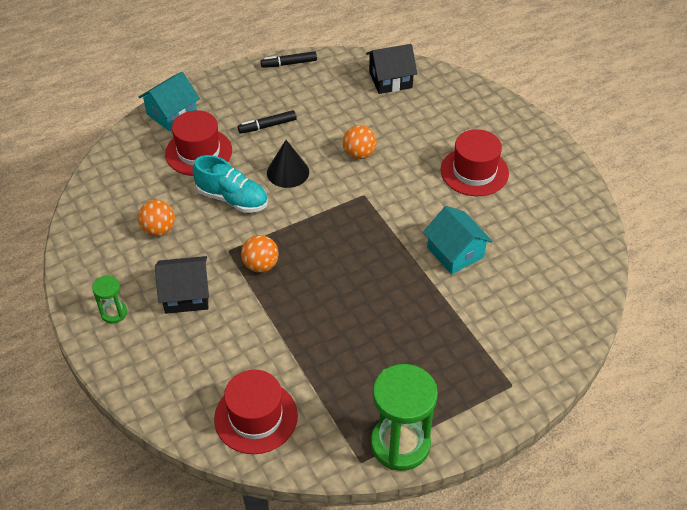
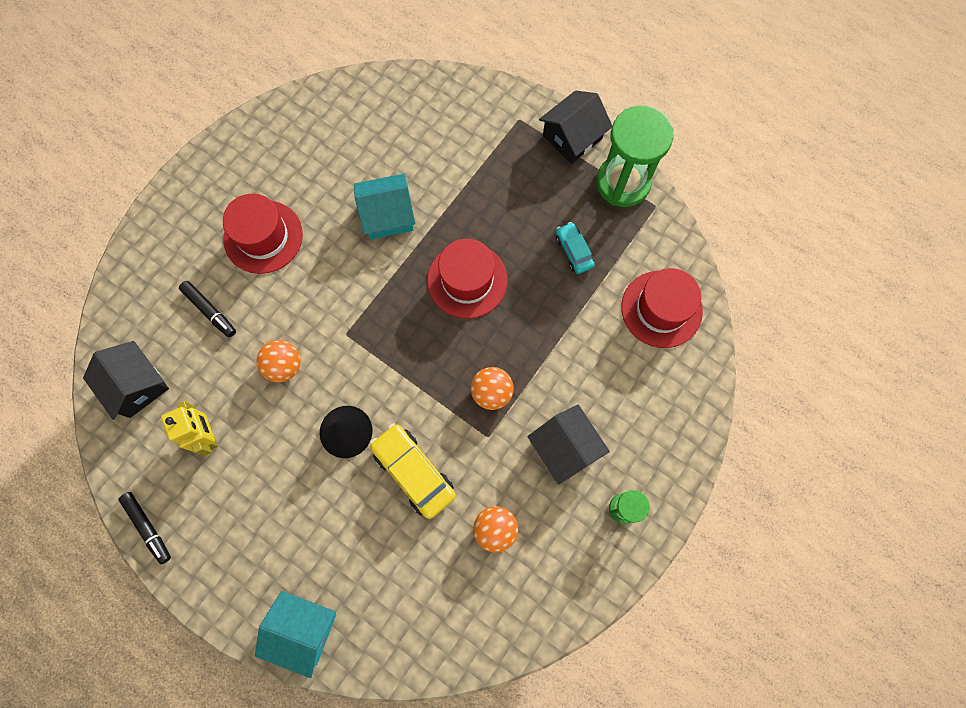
camera: 115 degrees left, 25 degrees up
(198, 152) = (356, 554): red hat -> red hat (467, 280)
(232, 199) = (413, 472): turquoise shoe -> yellow car
(267, 126) = (278, 494): black marker -> black marker (210, 311)
(332, 104) = (208, 435): none -> yellow robot
(350, 372) = (573, 251): none -> turquoise car
(455, 252) = (387, 215): turquoise house -> turquoise house turned 45 degrees clockwise
(472, 422) = (572, 137): none -> black house

